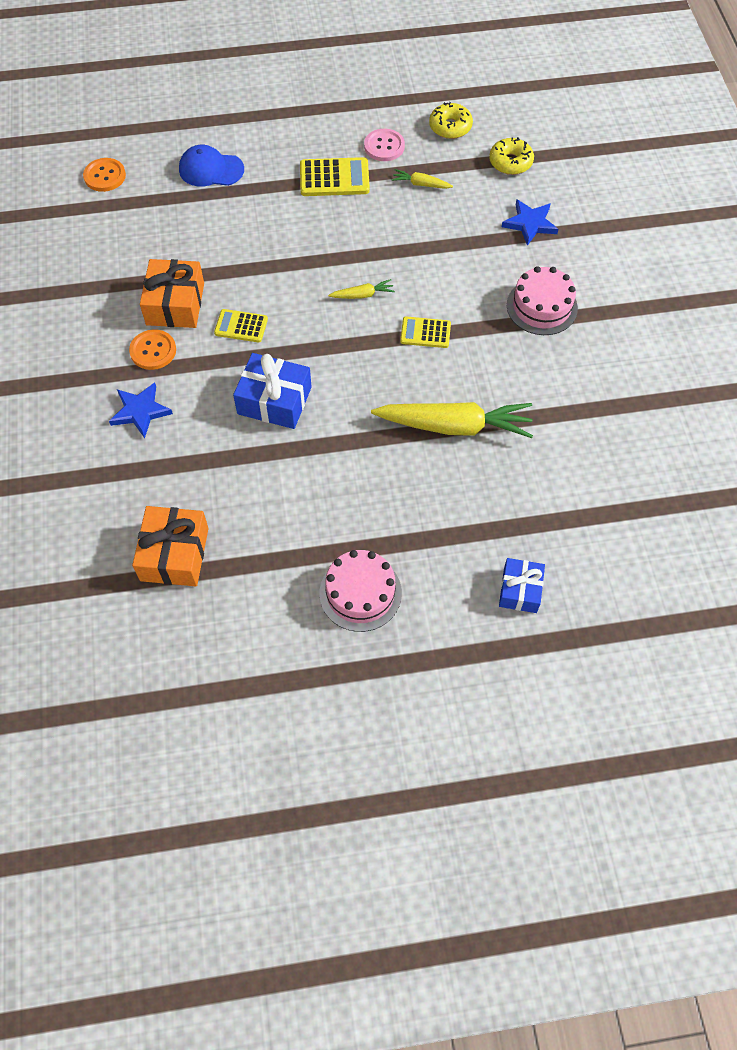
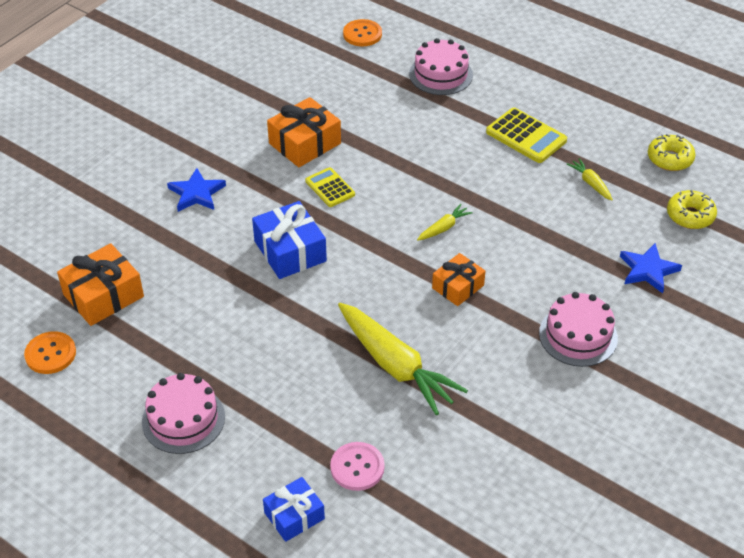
camera: 45 degrees right, 15 degrees down
(153, 351) = (252, 162): orange button -> orange button (50, 354)
(211, 169) = (441, 74): blue cap -> pink cake
(362, 295) = (444, 228): yellow carrot -> yellow carrot turned 75 degrees counterclockwise
(384, 146) = (595, 139): pink button -> pink button (357, 467)
(425, 333) = (458, 286): yellow calculator -> orange gift

